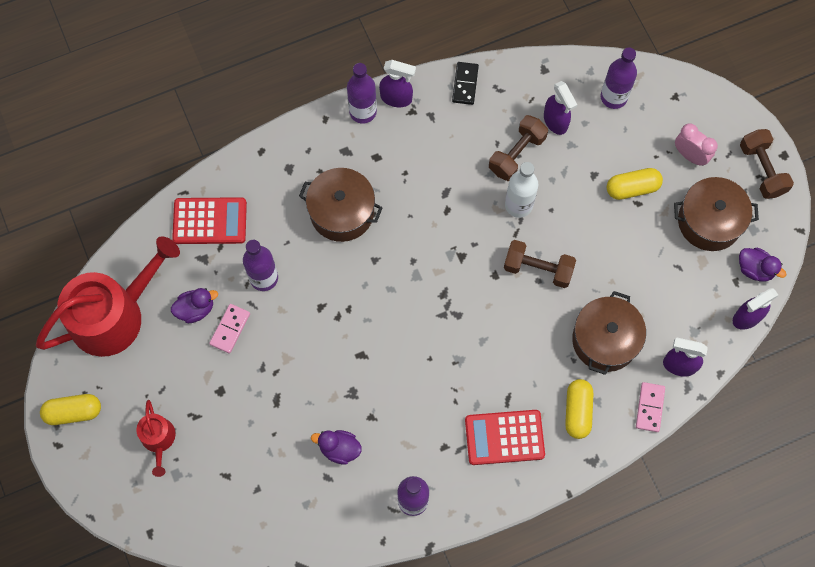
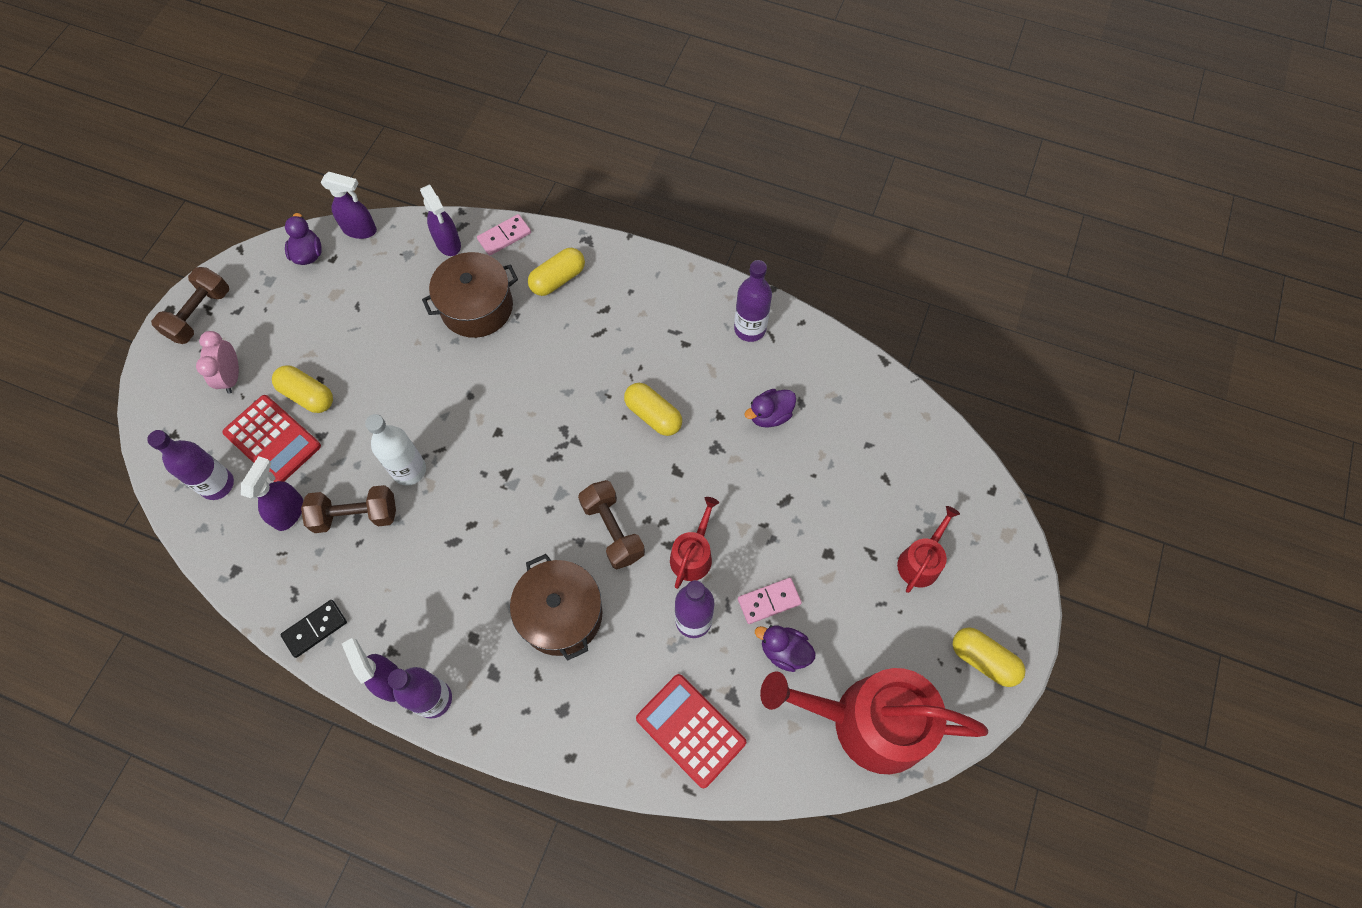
camera: 135 degrees left, 5 degrees down
(301, 314) = (693, 554): none -> red watering can
(339, 449) = (770, 415): purple duck -> purple duck turned 90 degrees clockwise
(413, 377) = (653, 415): none -> yellow capsule
(504, 437) = (632, 310): red calculator -> red calculator (273, 439)
(538, 269) = (459, 404): brown dumbbell -> brown dumbbell (612, 530)
(709, 221) = (290, 315): brown pot -> none

